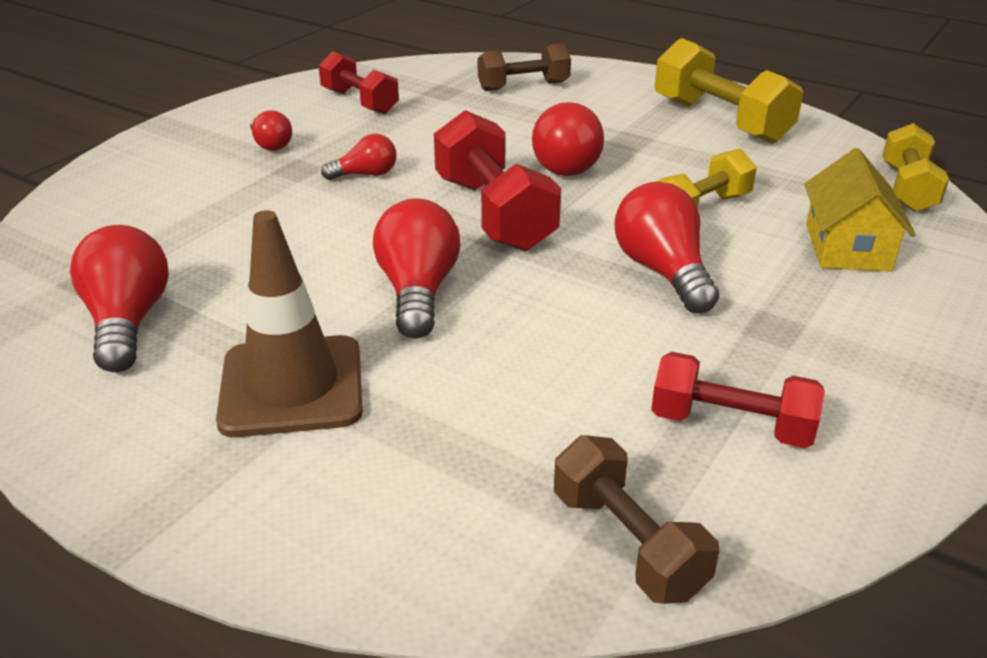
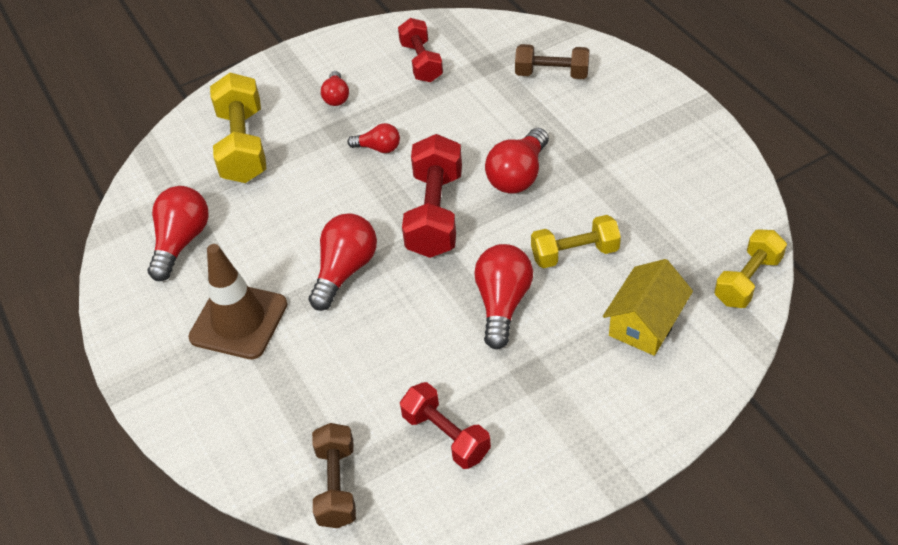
camera: 30 degrees right, 15 degrees up
(720, 121) = (671, 160): yellow dumbbell -> yellow dumbbell (243, 146)

